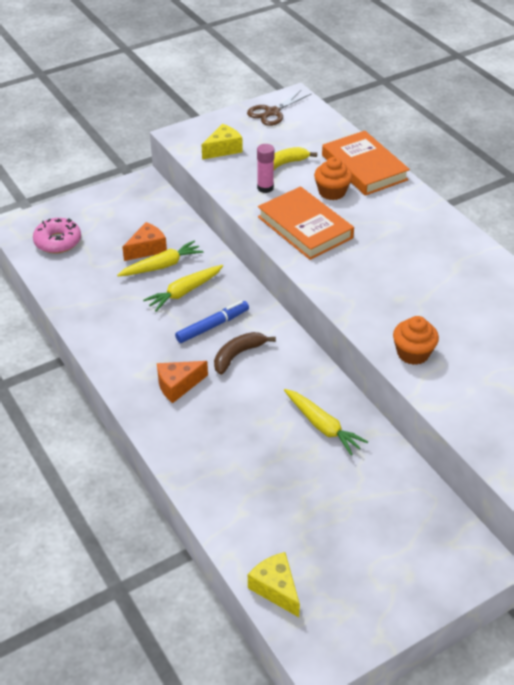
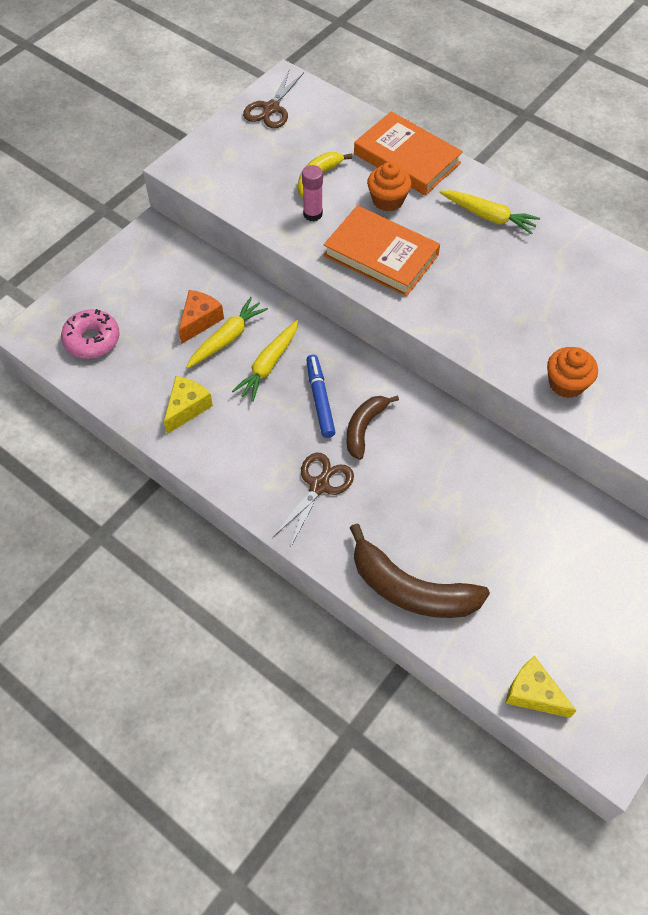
camera: 20 degrees left, 15 degrees up
(178, 385) = (319, 486): orange cheese -> brown scissors
(212, 326) = (320, 399): blue marker -> blue marker turned 45 degrees counterclockwise
(213, 480) = (411, 589): none -> brown banana
(223, 149) = (240, 173): yellow cheese -> yellow cheese (187, 408)
(322, 426) = (491, 487): yellow carrot -> yellow carrot (488, 216)

